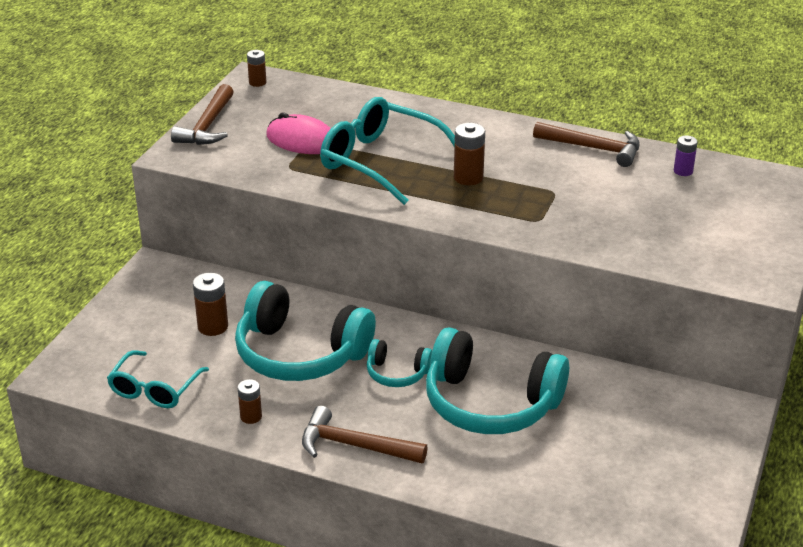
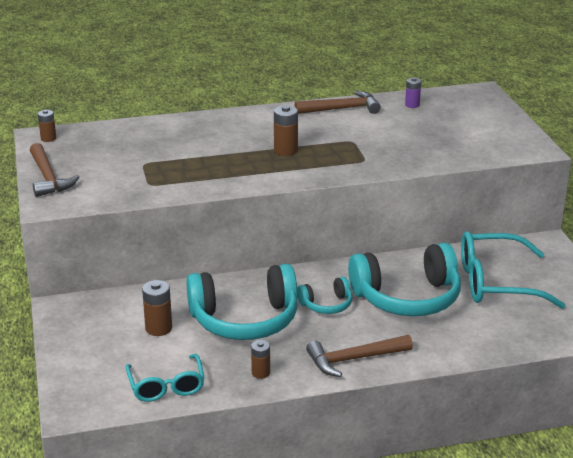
camera: 35 degrees left, 5 degrees down
(302, 140) = (136, 165): pink mouse -> none
(380, 161) = (212, 160): turquoise glasses -> turquoise glasses (496, 283)

